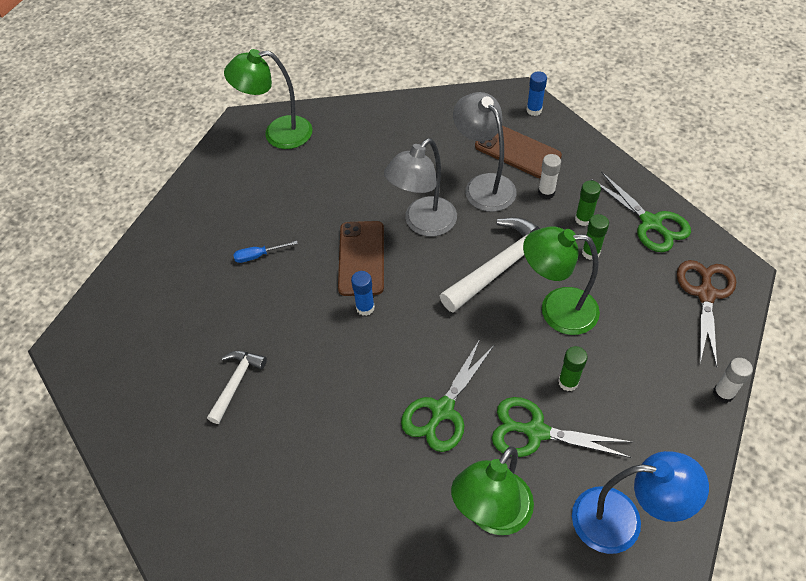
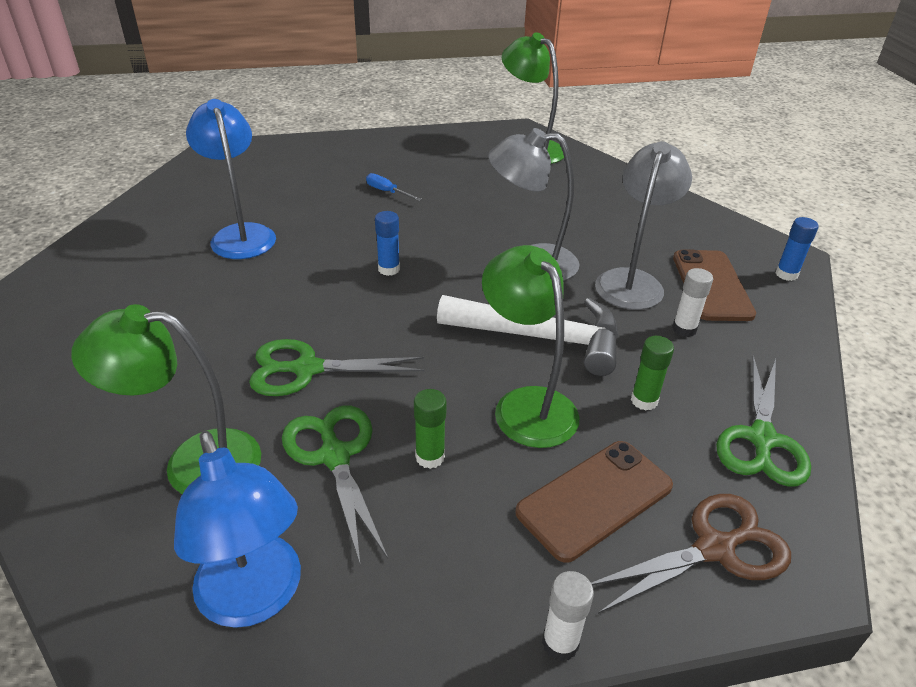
camera: 50 degrees right, 15 degrees down
(236, 382) = (241, 234): white hammer -> blue lamp
(361, 258) = (445, 244): brown phone -> brown phone (594, 499)
(583, 219) = (686, 374): green glue stick -> none

